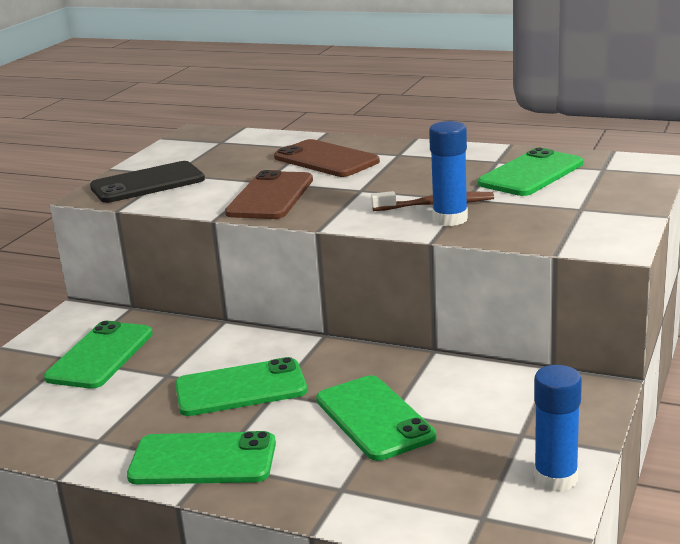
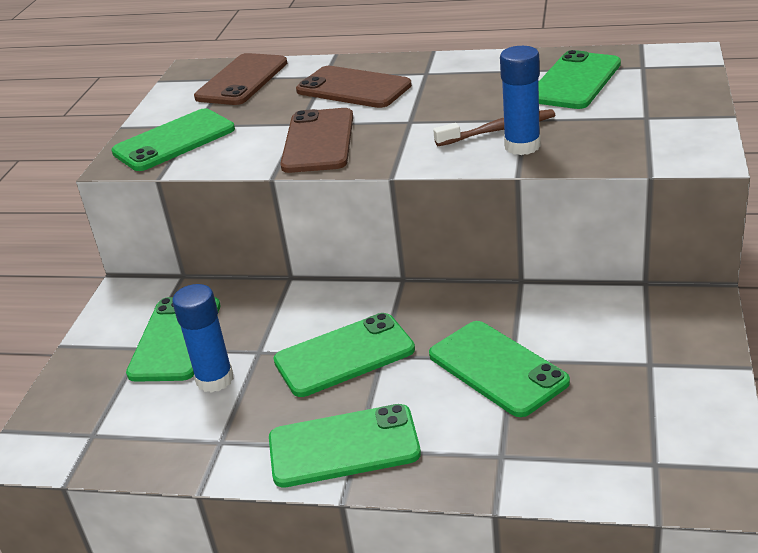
camera: 10 degrees left, 10 degrees up
(147, 183) = (174, 141): black phone -> green phone
(232, 144) = (242, 80): none -> brown phone
(555, 478) = (705, 407): blue glue stick -> blue glue stick (215, 379)

